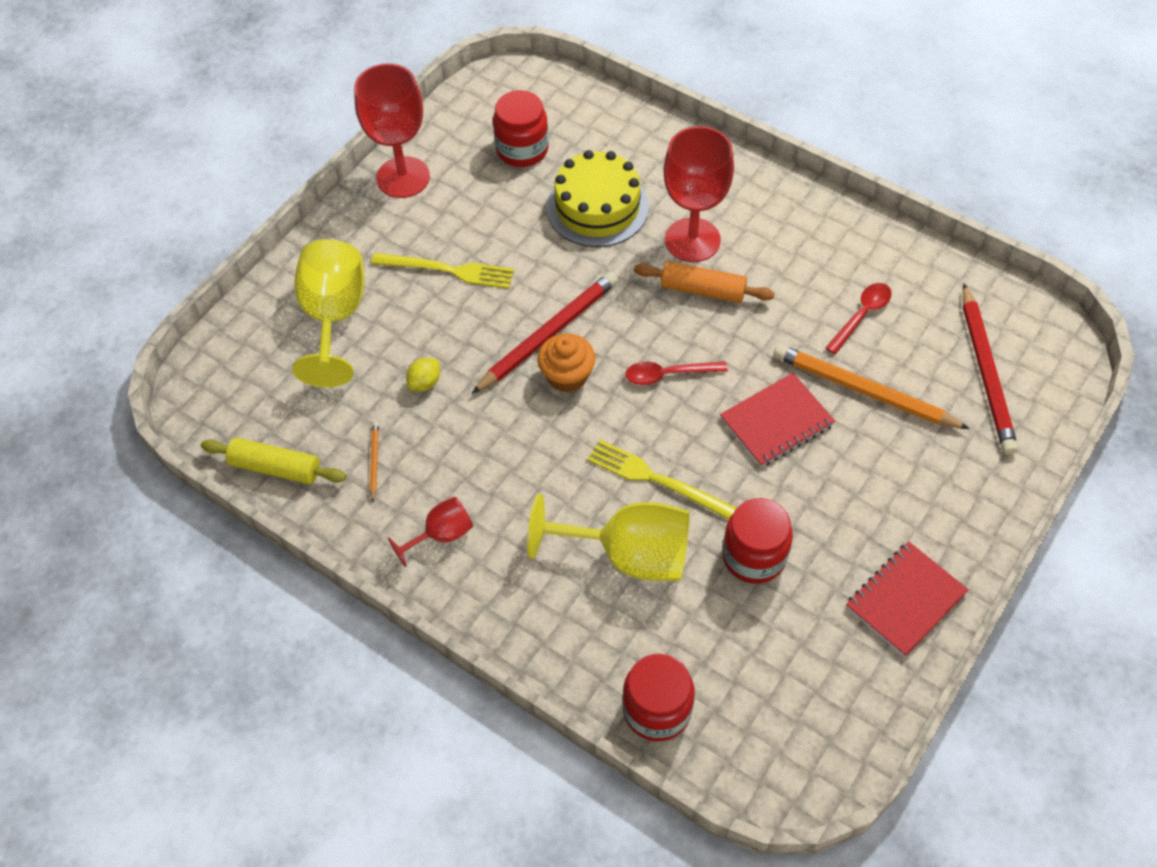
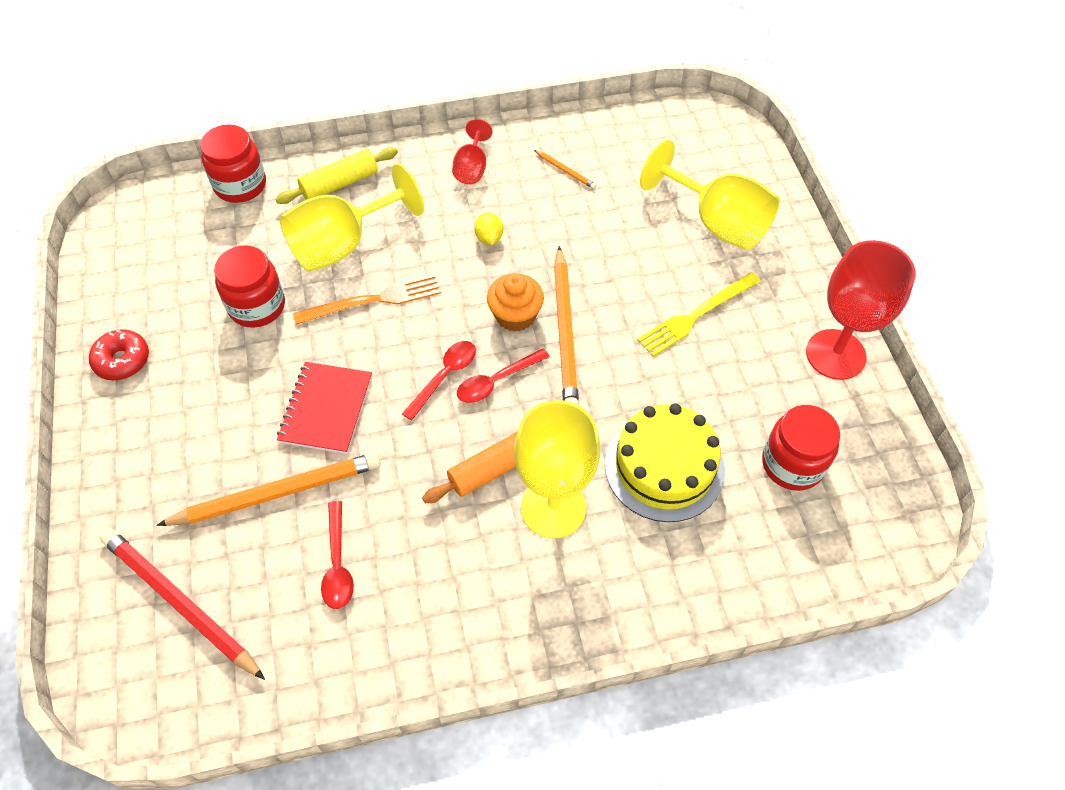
camera: 130 degrees right, 0 degrees up
(275, 468) = (615, 125): yellow rolling pin -> yellow rolling pin (339, 183)
(425, 383) = (601, 234): yellow lemon -> yellow lemon (489, 238)
(548, 334) = (565, 332): red pencil -> orange pencil
(637, 341) = (496, 381): none -> red spoon
(656, 479) = (373, 300): yellow fork -> orange fork
(692, 240) = (553, 508): red goblet -> yellow goblet
(905, 600) = (122, 360): red notebook -> red donut

